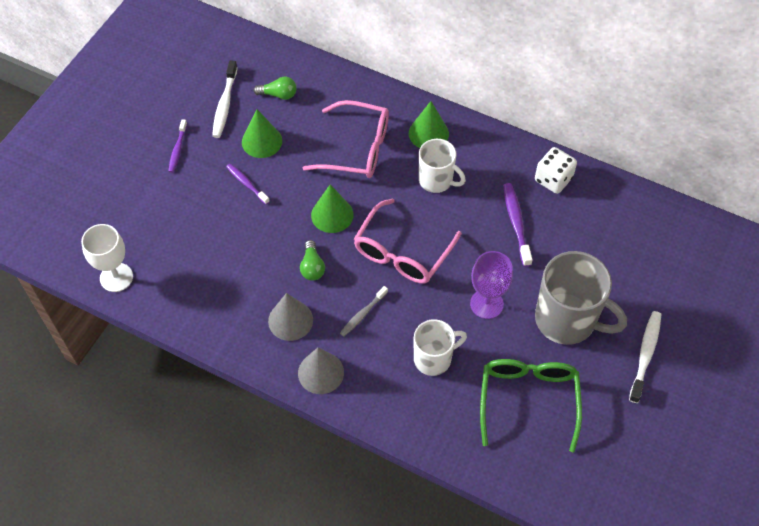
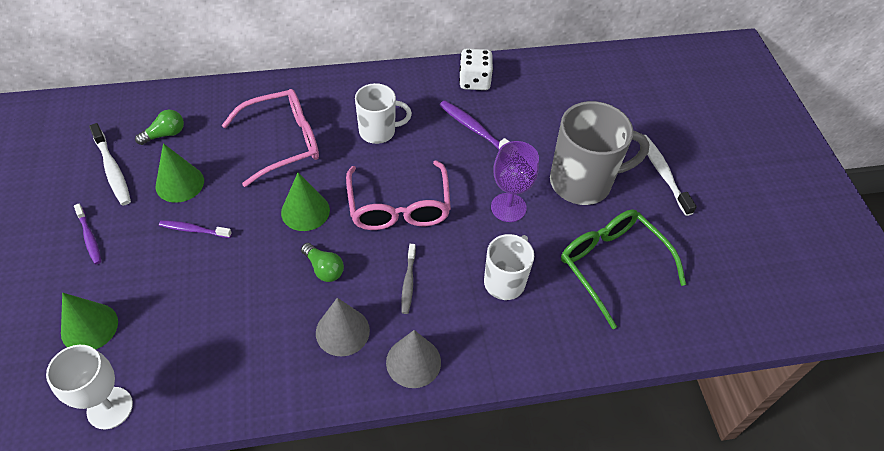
camera: 40 degrees left, 5 degrees down
(428, 133) = (339, 97): green cone -> green cone (89, 327)

